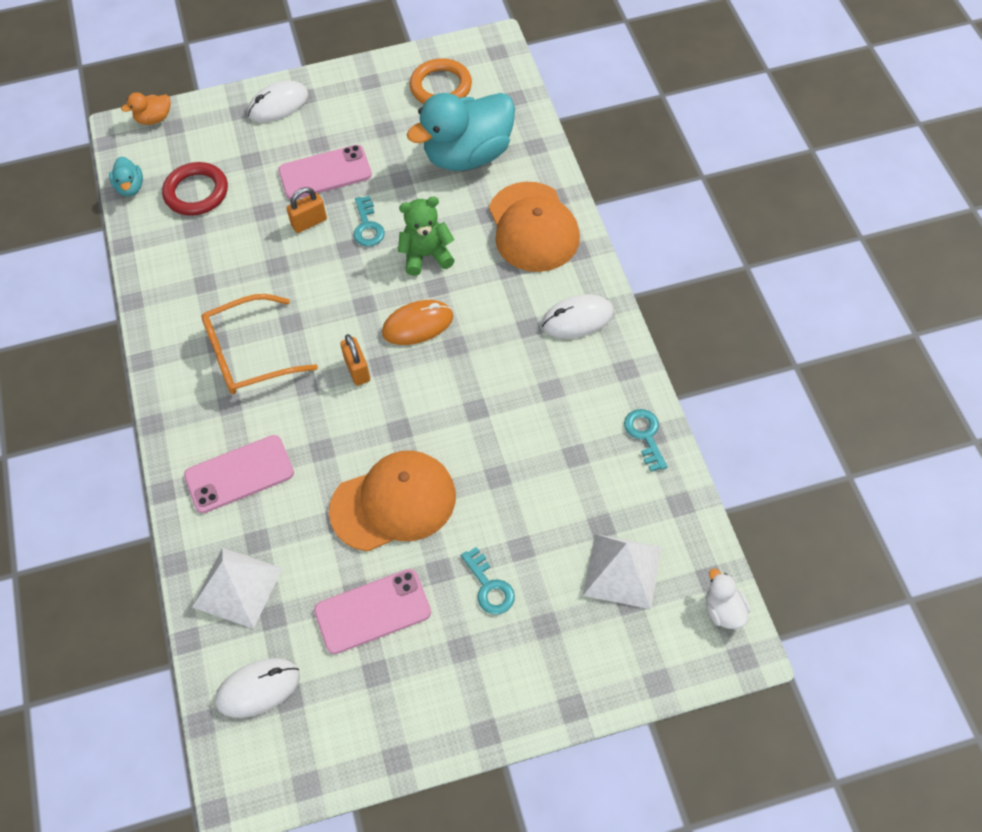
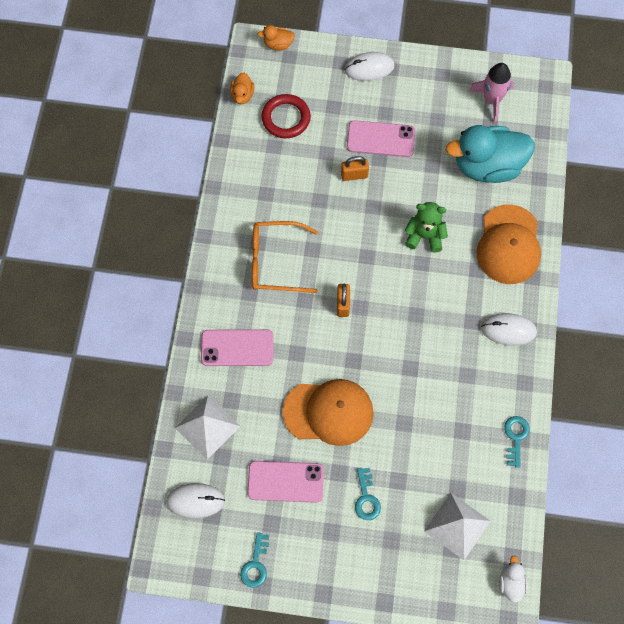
camera: 20 degrees right, 10 degrees up
(130, 187) = (242, 95): turquoise duck -> orange duck
(367, 226) = (393, 195): turquoise key -> turquoise key (255, 564)
(417, 325) = (397, 287): orange mouse -> none
(441, 87) = (492, 100): orange ring -> pink rocket

